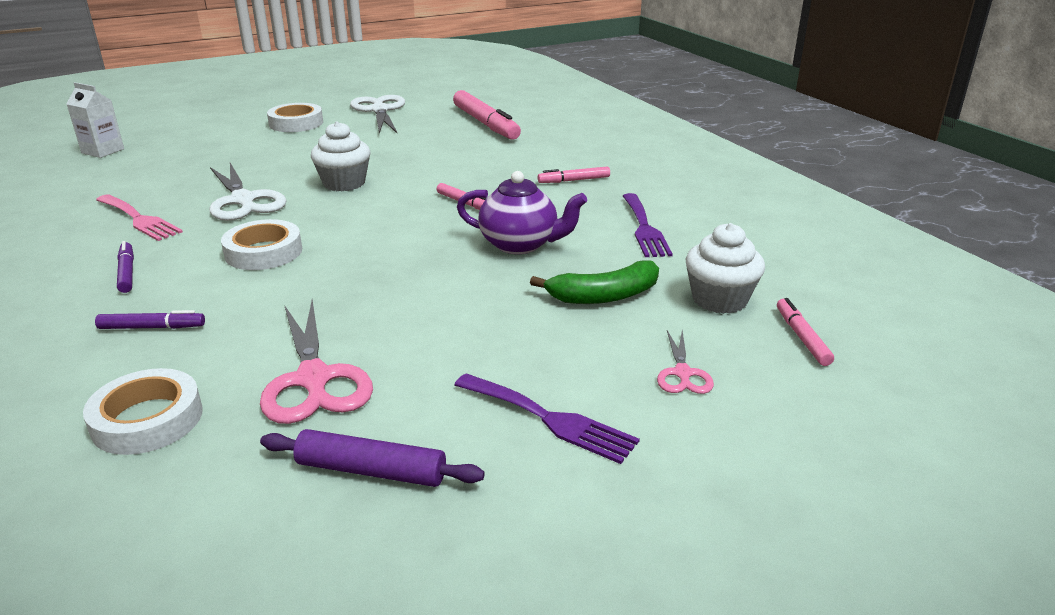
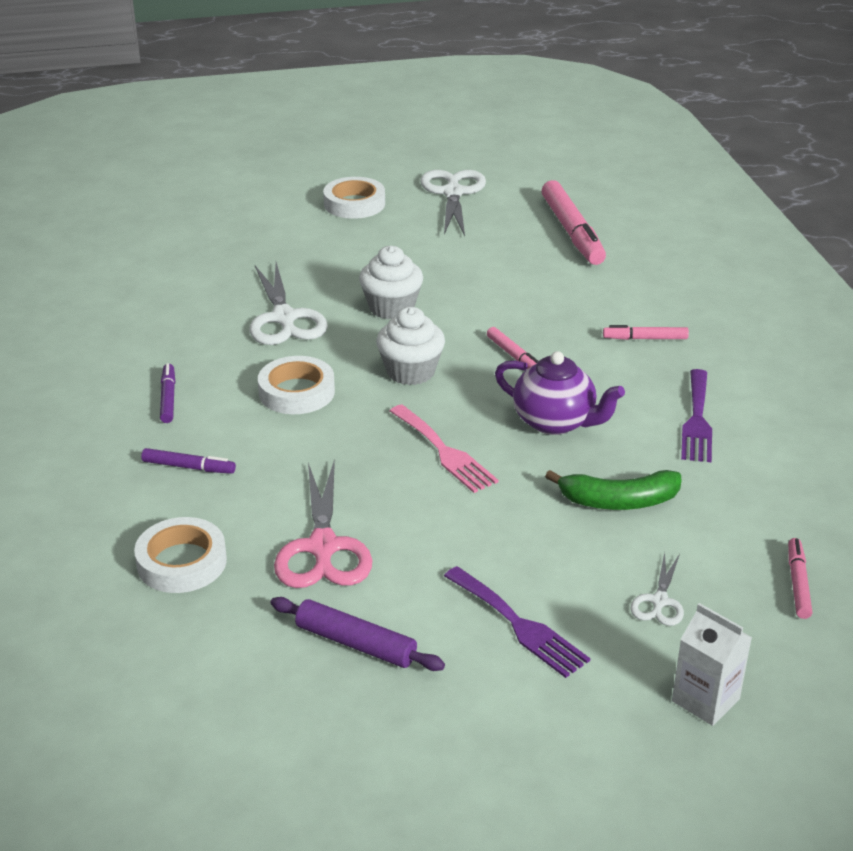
camera: 15 degrees right, 5 degrees up
(103, 151) = (146, 223): white carton -> white carton (705, 700)
(139, 219) = (181, 330): pink fork -> pink fork (444, 452)
(683, 373) = (659, 601): pink scissors -> white scissors
(719, 299) = (735, 525): white cupcake -> white cupcake (410, 371)

